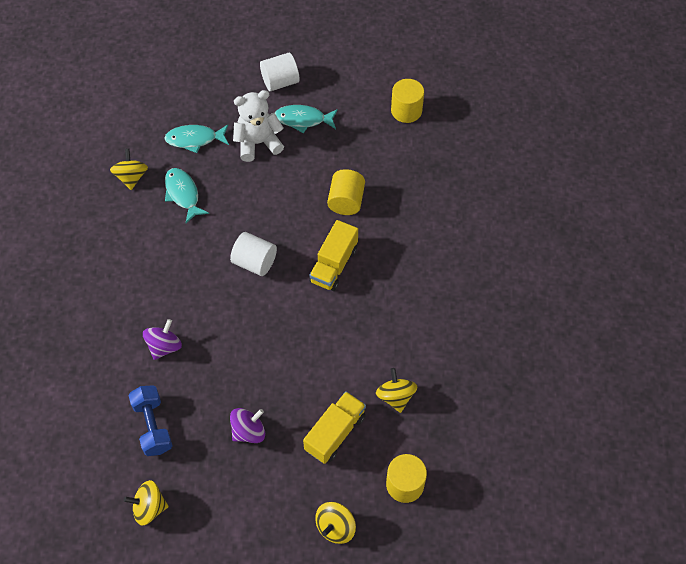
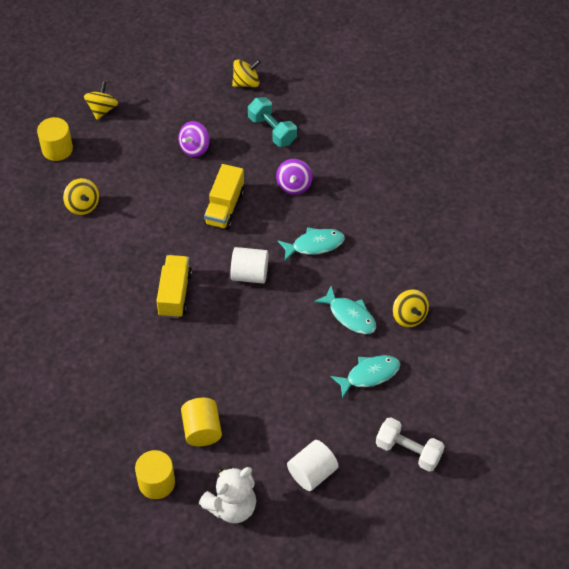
camera: 160 degrees right, 5 degrees down
(153, 426) = (272, 130): blue dumbbell -> turquoise dumbbell
(197, 75) = (408, 451): none -> white dumbbell
(258, 143) = (302, 392): white teddy bear -> white teddy bear (232, 507)
(303, 120) = (266, 434): turquoise fish -> turquoise fish (314, 245)
(335, 433) = (124, 166): yellow truck -> yellow truck (224, 207)
(346, 201) = (186, 358): yellow cylinder -> yellow cylinder (202, 430)

